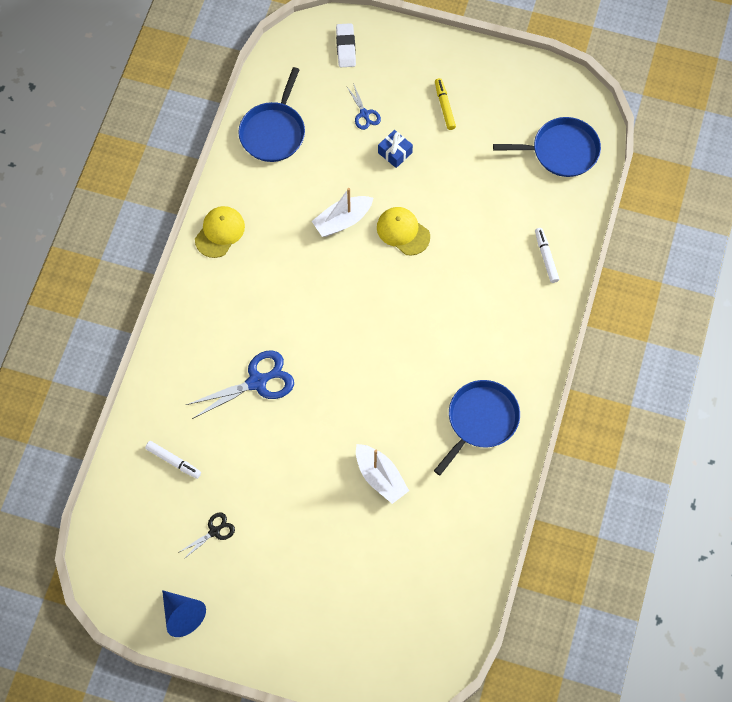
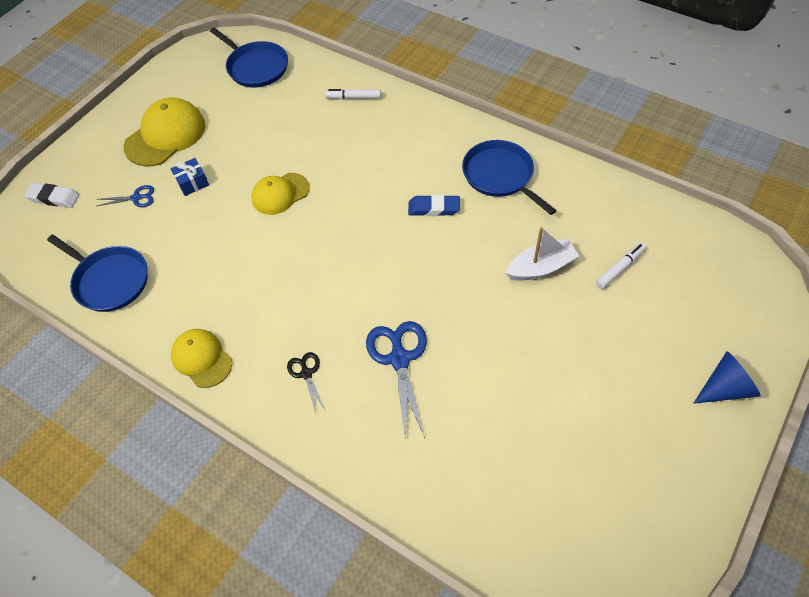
camera: 70 degrees left, 10 degrees down
(173, 461) = (473, 472): white marker -> white marker (619, 269)
(182, 615) = (676, 504): blue cone -> blue cone (725, 388)
(214, 531) = (573, 444): black scissors -> black scissors (306, 373)
(342, 221) = (244, 240): white boat -> none
(423, 369) = (434, 208): none -> blue eraser
(444, 106) = (165, 135): yellow marker -> yellow cap
(561, 151) = (256, 67): blue pan -> blue pan turned 120 degrees clockwise

